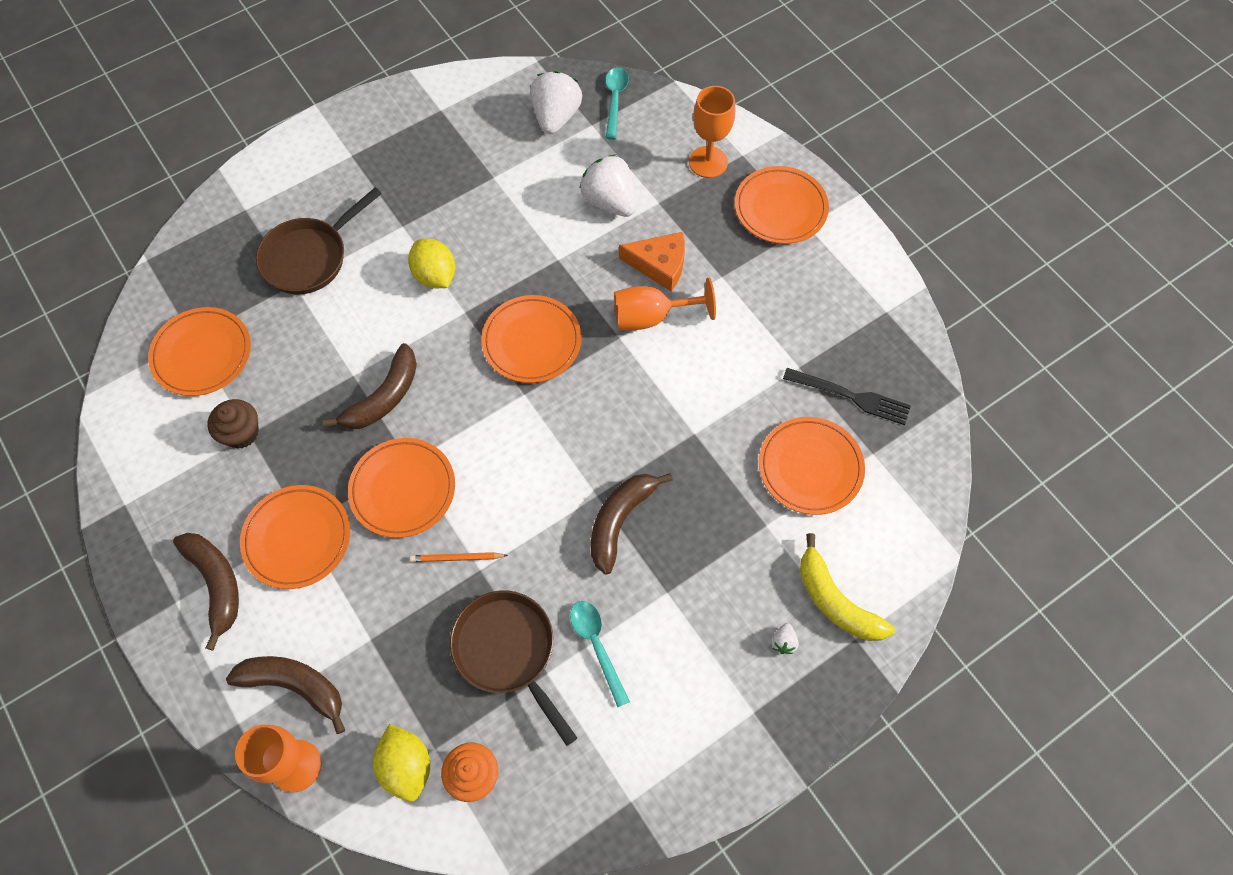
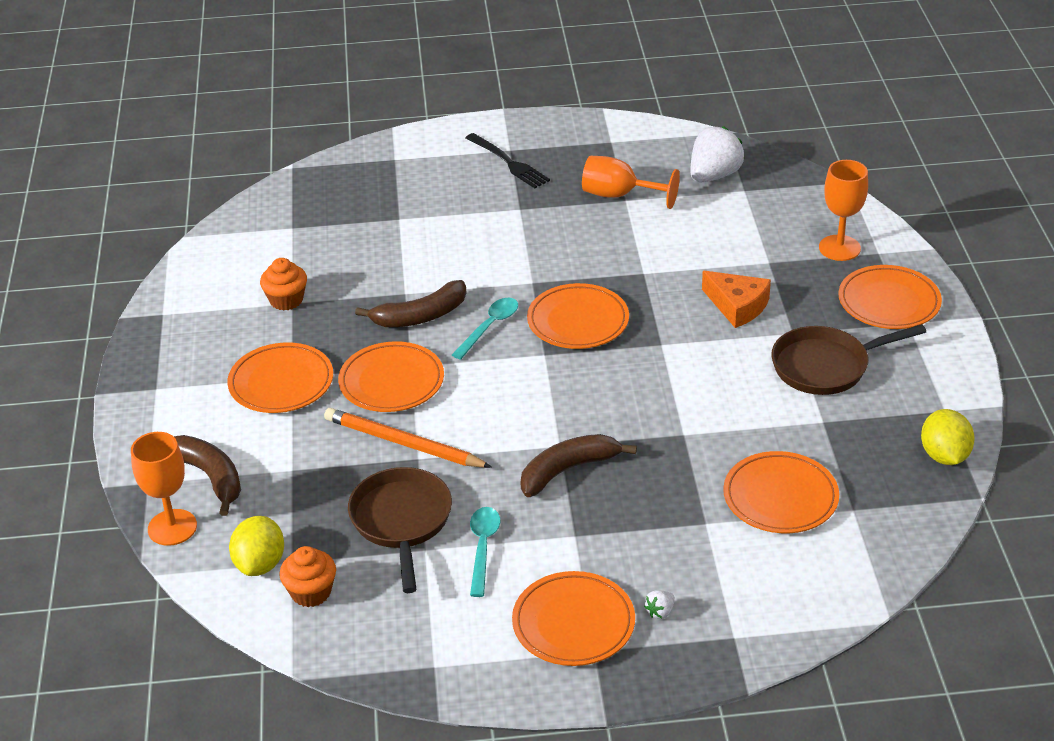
camera: 30 degrees right, 25 degrees down
(202, 354) = (292, 240): orange plate -> orange plate (573, 623)
(216, 584) = (196, 389): brown banana -> none
(241, 433) = (286, 300): brown cupcake -> orange cupcake
(309, 257) = (425, 205): brown pan -> brown pan (826, 366)
(435, 276) = (524, 250): yellow lemon -> yellow lemon (944, 455)
(457, 558) = (404, 443): orange pencil -> orange pencil, size x1.93
(610, 201) = (722, 248): white strawberry -> none
(615, 100) = (779, 179): turquoise spoon -> turquoise spoon (489, 327)
(651, 317) = (702, 339): orange goblet -> orange goblet (619, 195)
(835, 600) = (734, 602): yellow banana -> none
(851, 396) = (861, 460): black fork -> black fork (509, 163)

